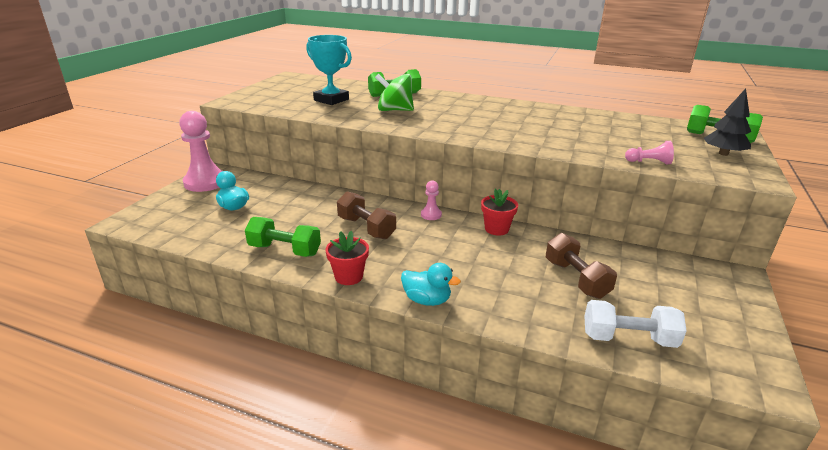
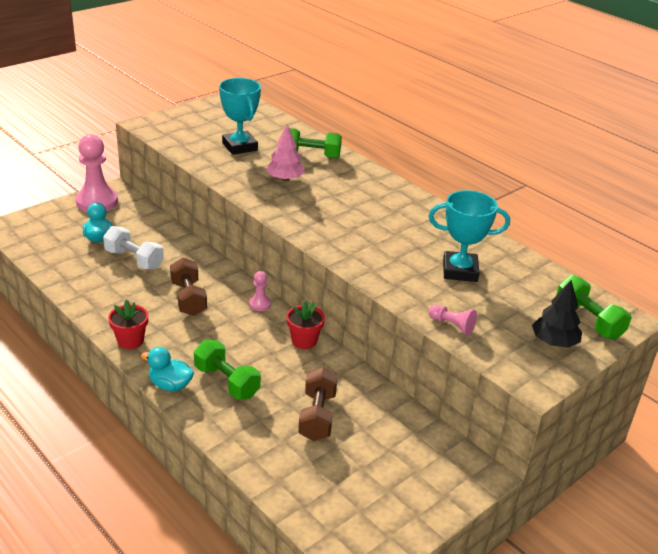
camera: 25 degrees right, 5 degrees up
(284, 250) = (103, 297): green dumbbell -> green dumbbell (226, 382)
(394, 110) = (285, 179): green spinning top -> pink tree
(427, 300) = (170, 385): turquoise duck -> turquoise duck turned 150 degrees clockwise
(599, 132) = (460, 271): none -> turquoise trophy
(628, 338) = (295, 482): white dumbbell -> white dumbbell (134, 259)

